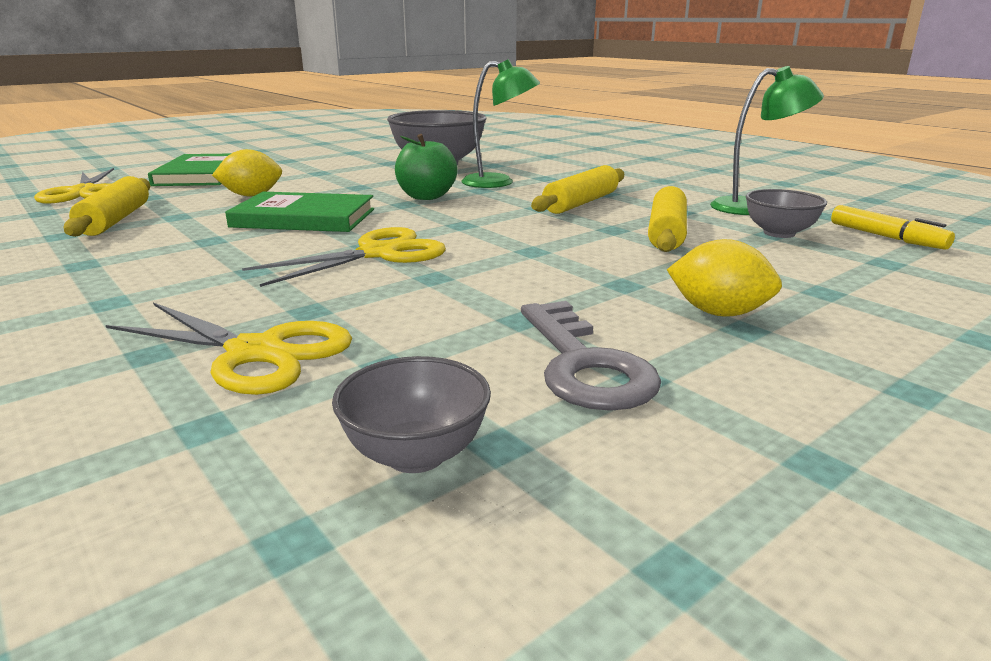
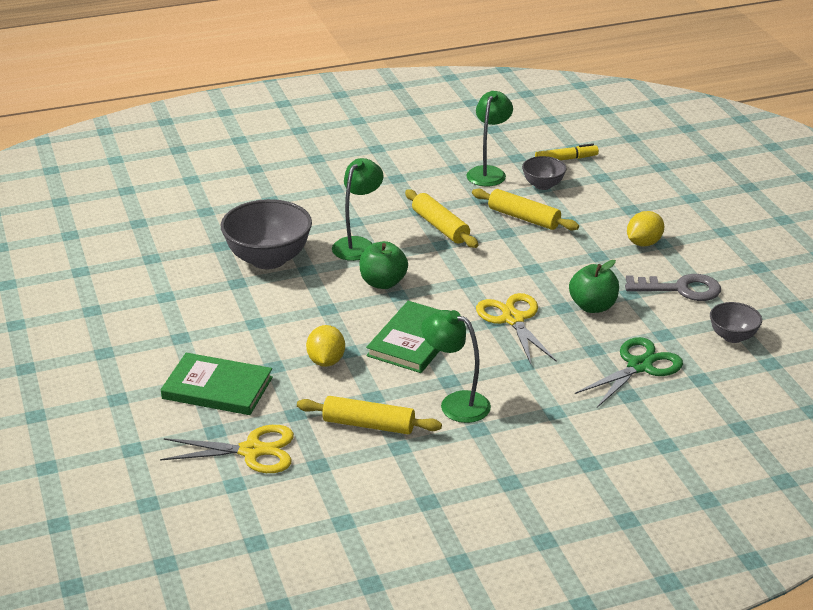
camera: 70 degrees left, 10 degrees up
(152, 248) = (455, 403): none -> green lamp
(256, 352) = (639, 366): yellow scissors -> green scissors
(450, 296) = (593, 306): none -> green apple

